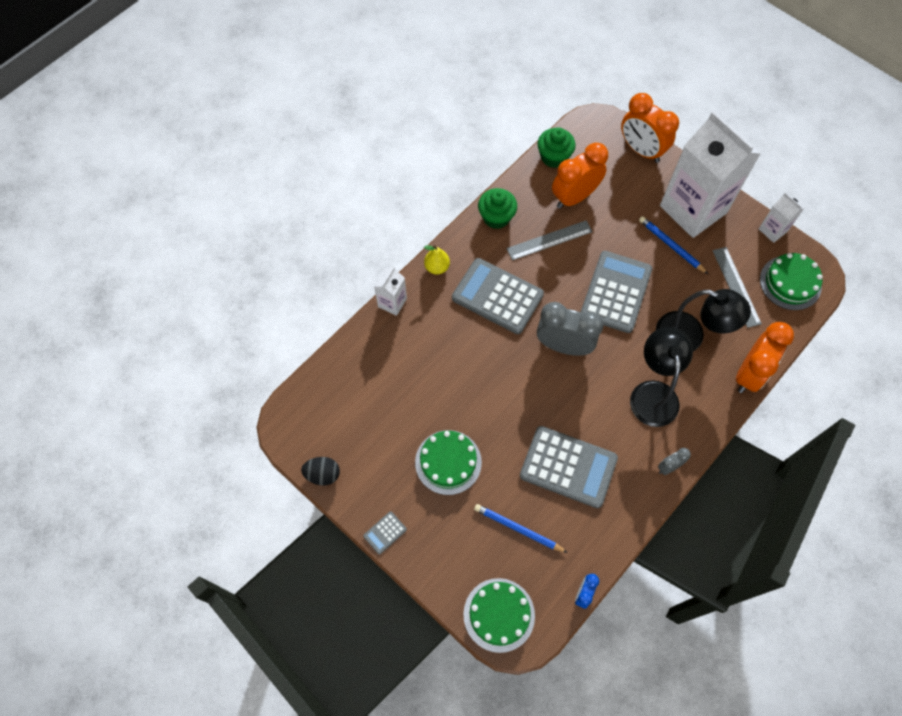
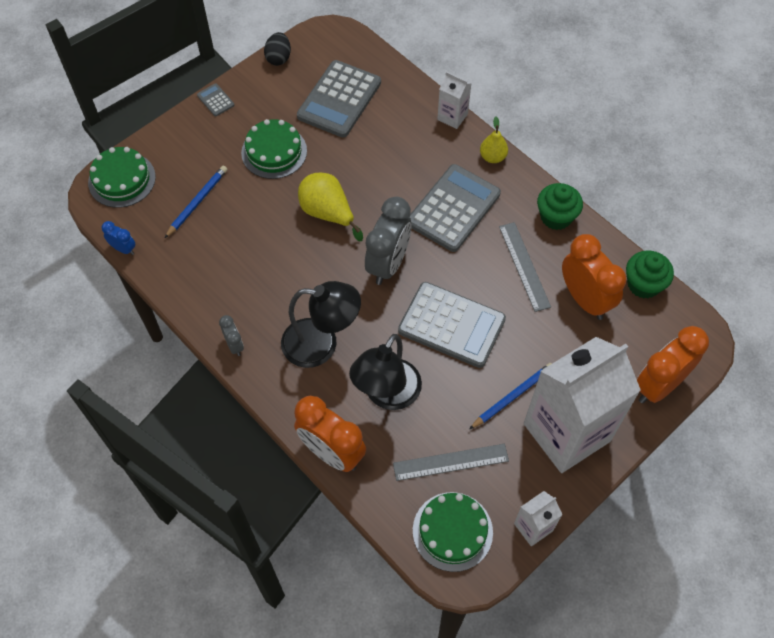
camera: 95 degrees right, 5 degrees down
(516, 403) = (327, 213): none -> yellow pear
(568, 467) = (251, 251): grey calculator -> grey calculator (339, 99)

